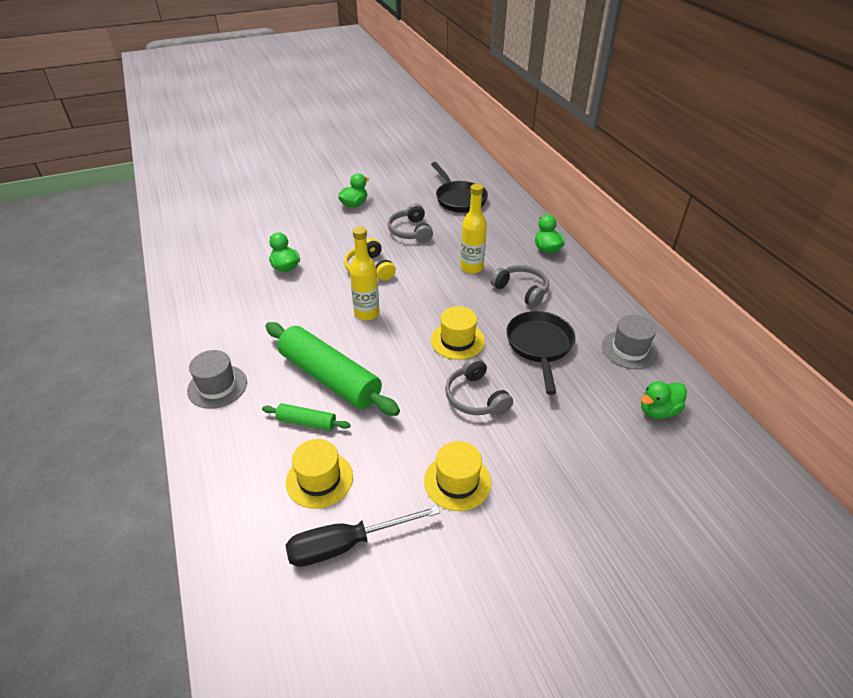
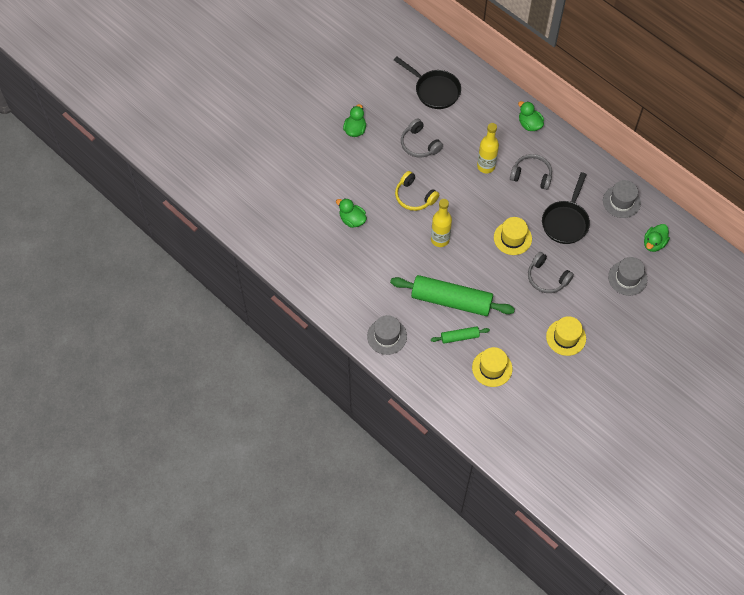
camera: 25 degrees left, 20 degrees up
(346, 544) = (530, 396): black screwdriver -> none
(539, 346) = (566, 221): black pan -> black pan turned 135 degrees counterclockwise
(597, 439) = (627, 278): none -> grey hat

